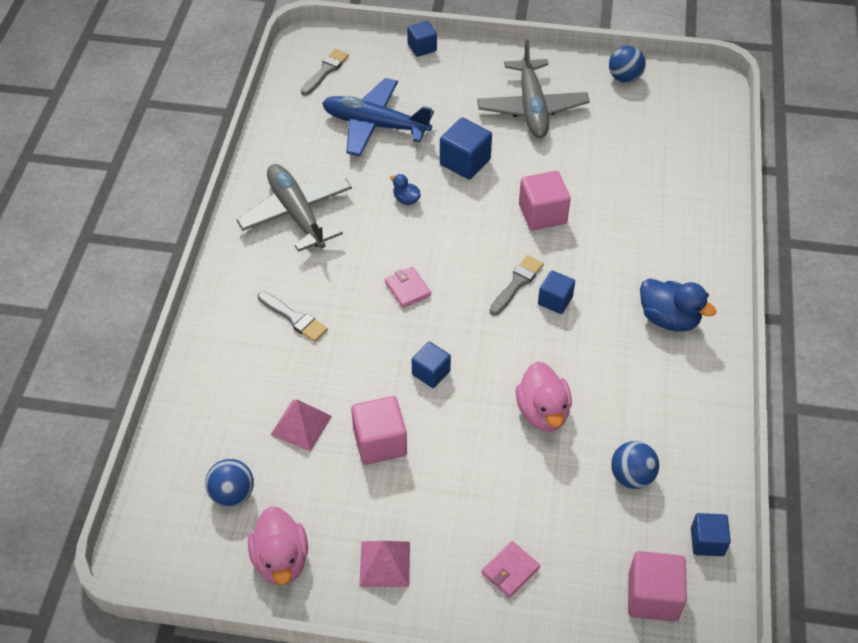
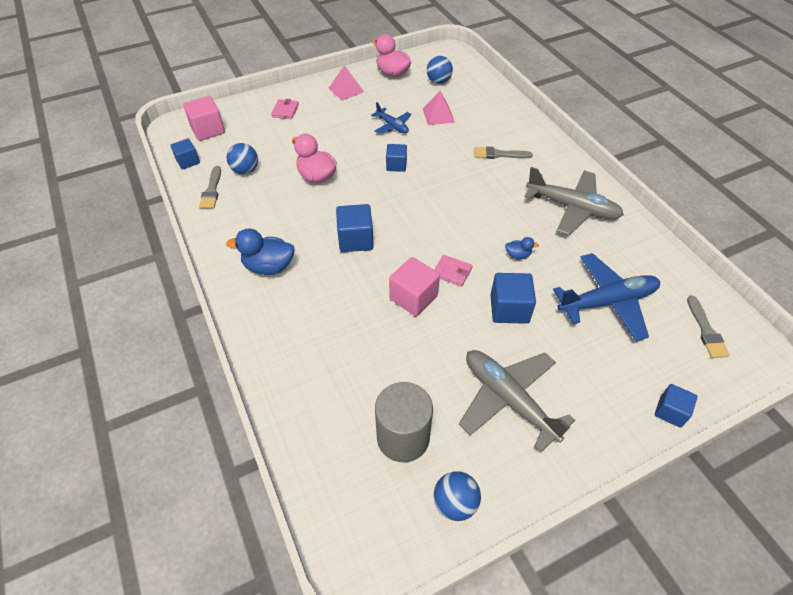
camera: 145 degrees right, 0 degrees up
(380, 442) = (392, 126): pink cube -> blue plane
(407, 289) = (454, 200): pink wallet -> pink wallet (452, 272)
(517, 283) = (389, 237): grey brush -> grey brush (212, 190)
(555, 300) = (355, 239): blue cube -> blue cube, size x1.53
(633, 125) = (403, 437): none -> grey cylinder

